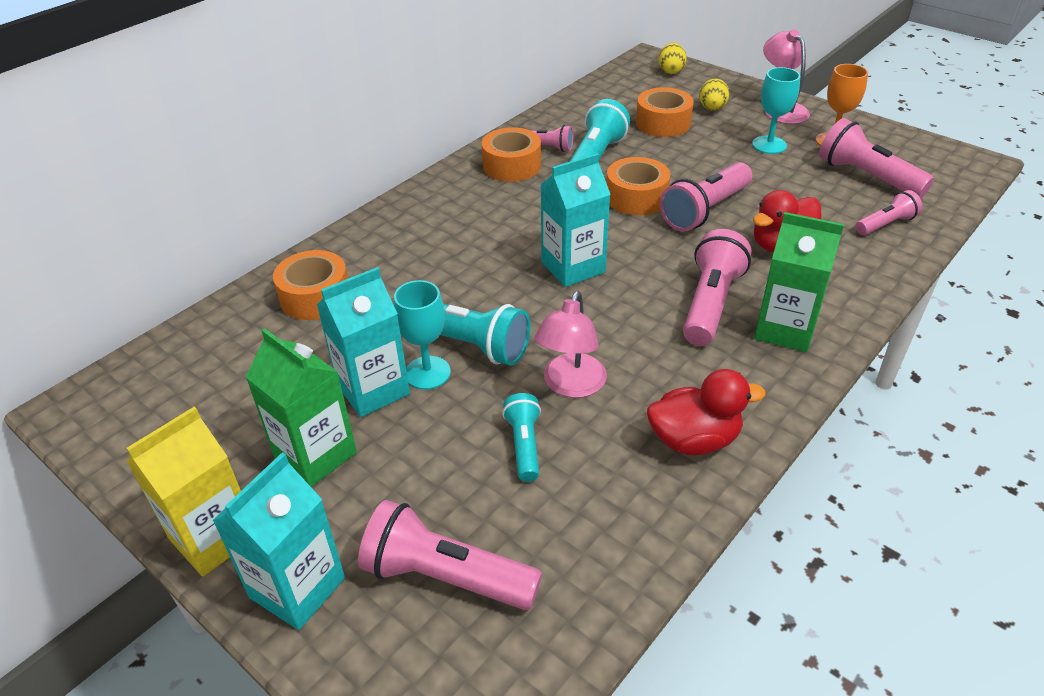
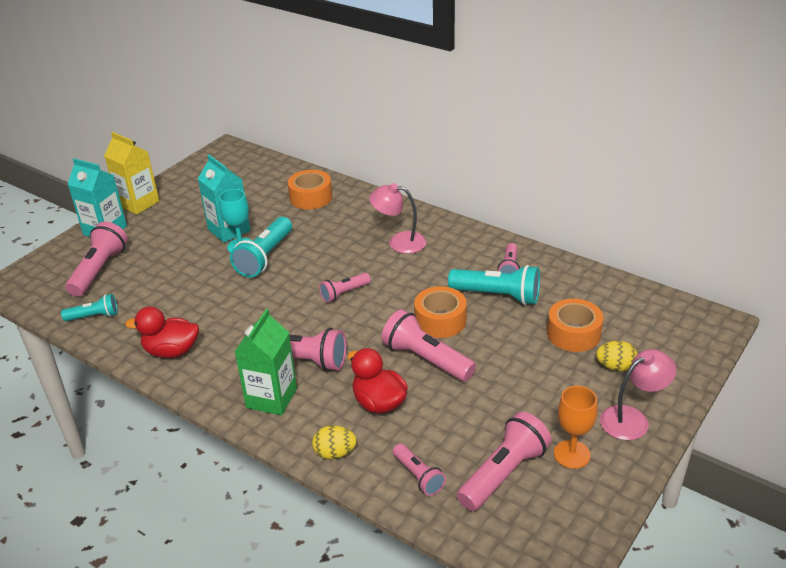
camera: 85 degrees right, 5 degrees down
(315, 455) = (183, 220): green carton -> none
(512, 166) = (476, 254): orange tape -> none
(524, 445) = (178, 286): turquoise flashlight -> turquoise flashlight (94, 316)
(571, 385) = (224, 300): pink lamp -> pink lamp (399, 242)
(573, 267) = (344, 293): turquoise carton -> pink flashlight
(671, 71) = (692, 338): yellow egg -> yellow egg (335, 453)
(694, 440) = (171, 351): red duck -> red duck turned 105 degrees clockwise
(769, 145) = (550, 405): turquoise goblet -> none

